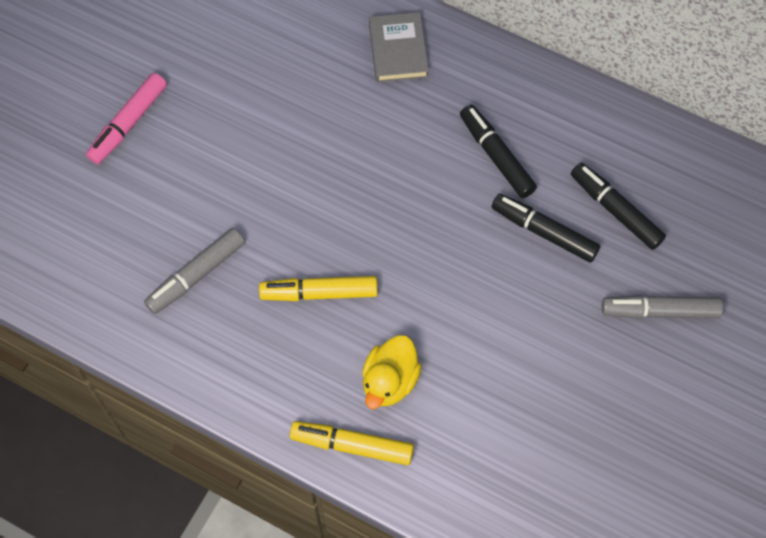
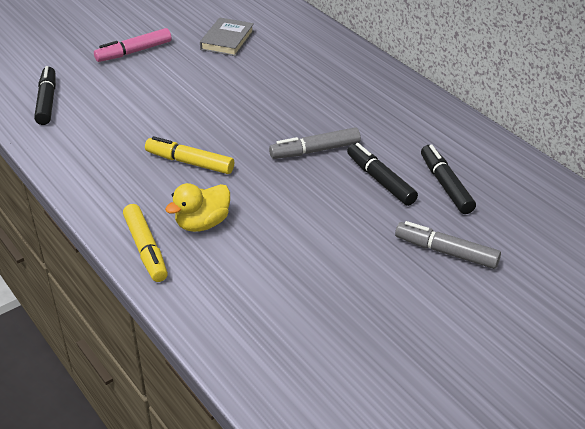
camera: 25 degrees right, 25 degrees down
(196, 275) = (114, 129): grey marker -> grey marker (315, 150)
(352, 445) = (146, 249): yellow marker -> yellow marker turned 150 degrees counterclockwise
(398, 50) = (338, 66): grey book -> grey book (227, 40)
(496, 156) = (371, 132): black marker -> black marker (47, 101)

